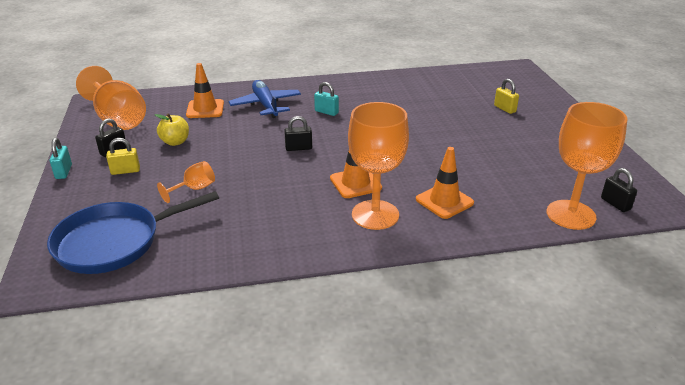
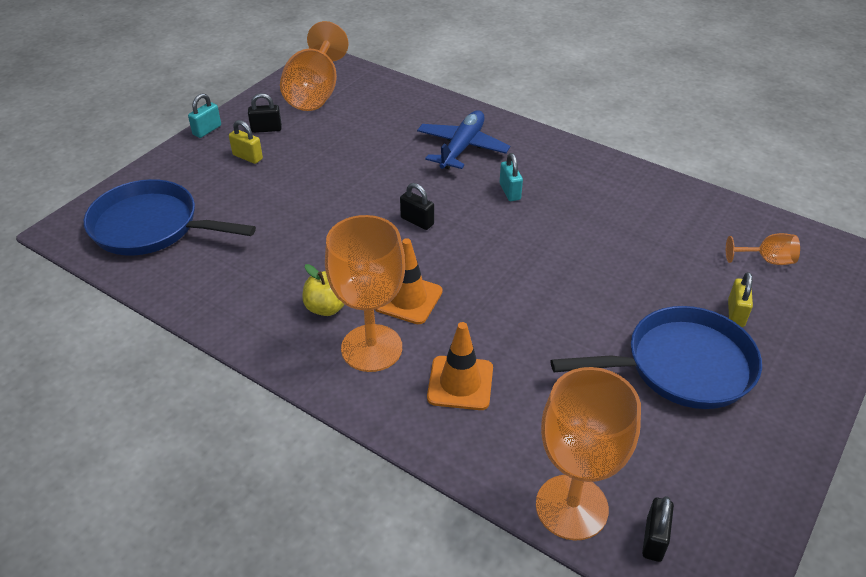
camera: 45 degrees right, 10 degrees up
(175, 142) = (324, 147): yellow apple -> yellow apple (327, 307)
(194, 189) = (270, 211): orange goblet -> orange goblet (766, 260)
(205, 109) = (400, 121): orange traffic cone -> none
(518, 138) = (681, 366): none -> blue pan

